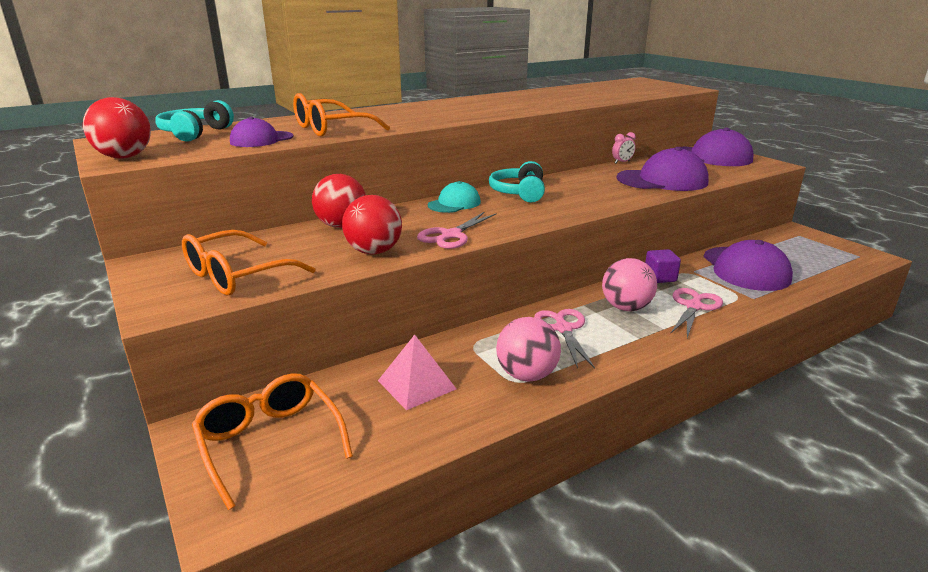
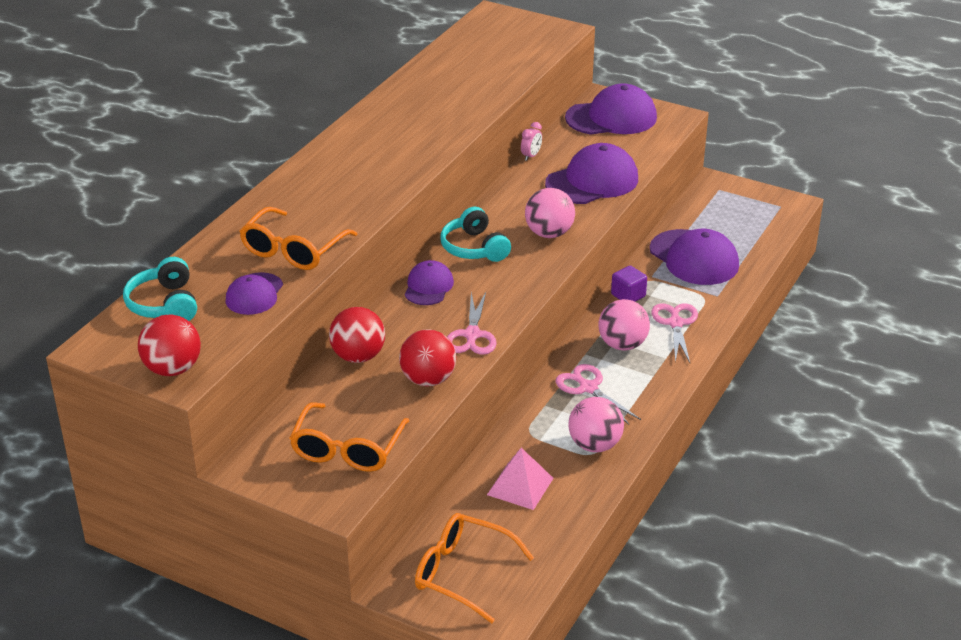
camera: 30 degrees left, 10 degrees up
(454, 203) = (428, 287): turquoise cap -> purple cap
(593, 197) = (549, 233): none -> pink ball

